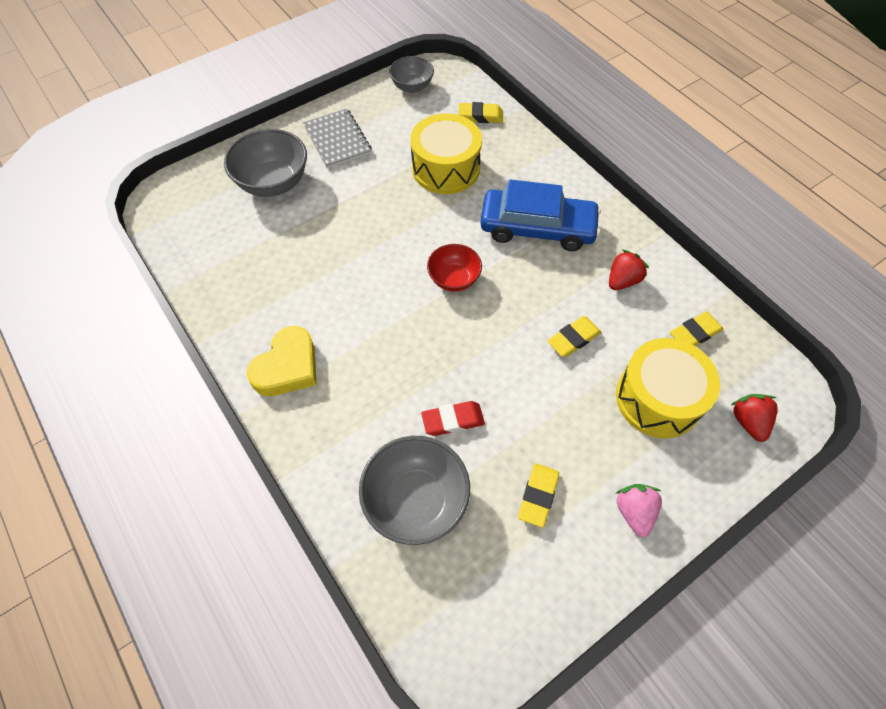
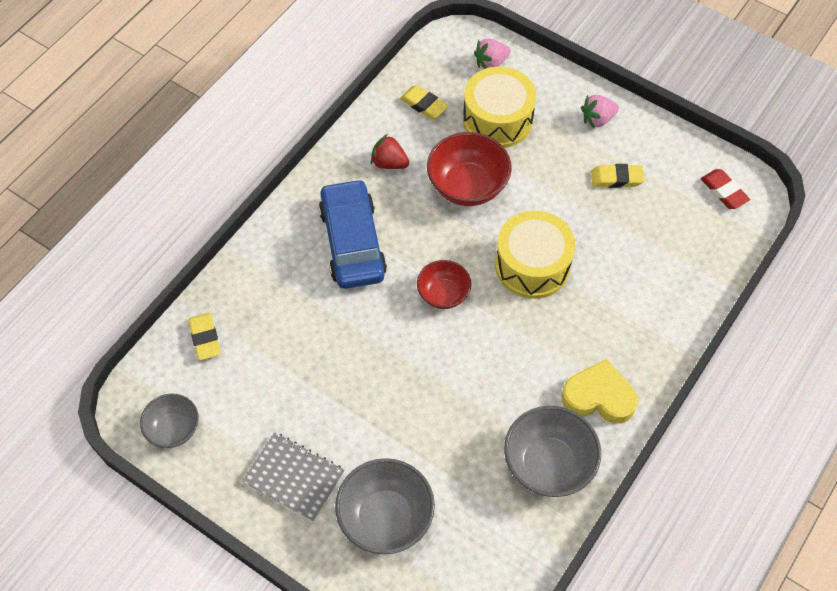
camera: 110 degrees left, 0 degrees up
(337, 140) = (294, 477): grey notebook -> grey notebook turned 75 degrees clockwise
(416, 500) = (662, 255): grey bowl -> grey bowl (548, 464)
(446, 168) = (300, 347): yellow drum -> yellow drum (532, 265)
(453, 420) = (585, 251): red eraser -> red eraser (723, 191)
(573, 339) = (467, 186): yellow eraser -> red bowl
(748, 421) = (491, 63): red strawberry -> pink strawberry

